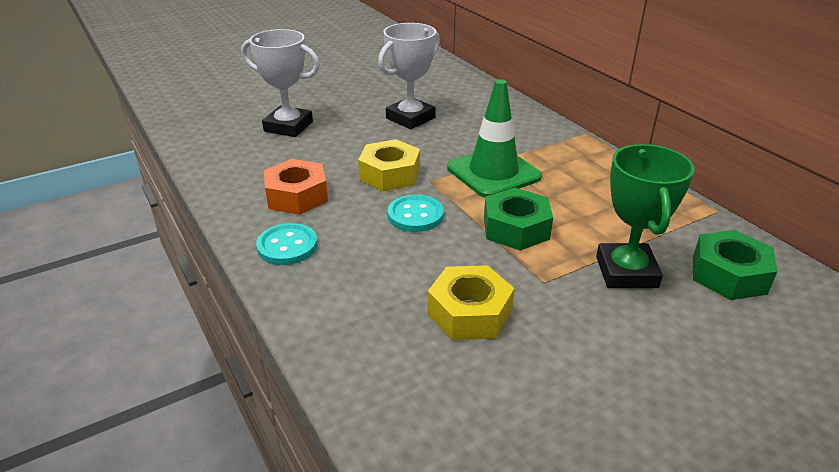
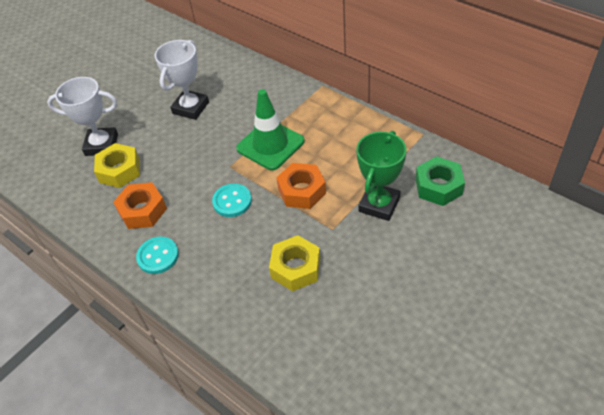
camera: 15 degrees left, 15 degrees up
(390, 174) = (199, 169): yellow nut -> yellow nut (120, 170)
(516, 228) = (302, 191): green nut -> orange nut
(626, 272) = (379, 204): green trophy -> green trophy turned 45 degrees clockwise

